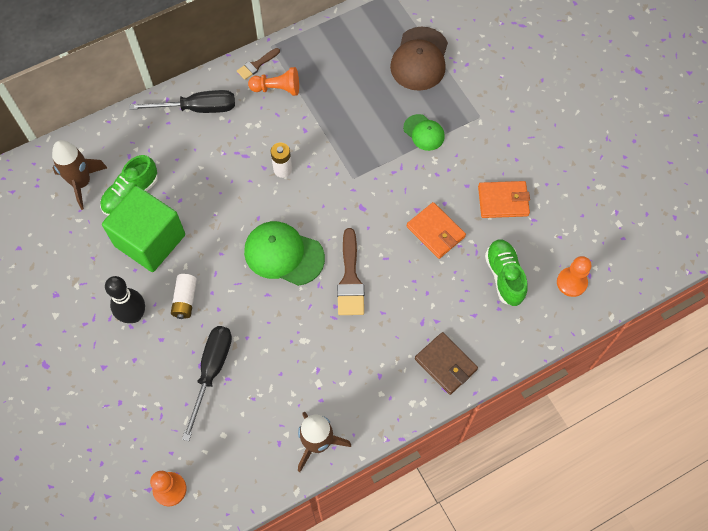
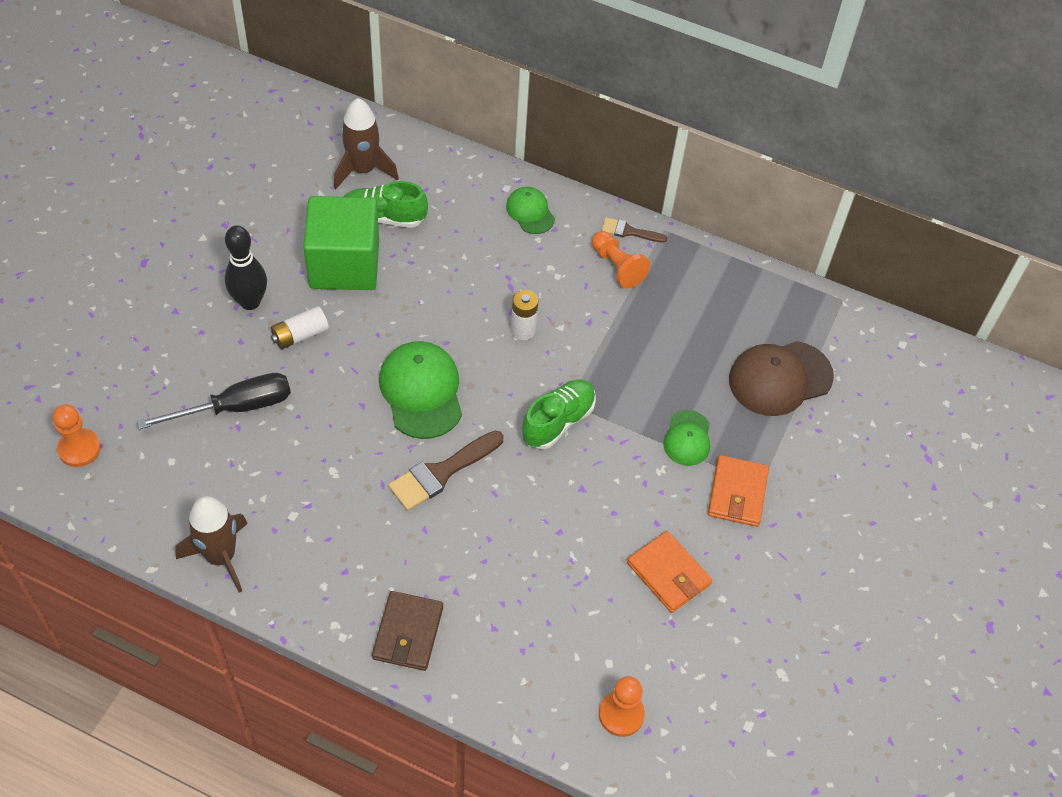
camera: 50 degrees right, 10 degrees down
(197, 108) = (530, 212): black screwdriver -> green cap
(435, 232) = (569, 525): orange wallet -> orange wallet (737, 493)
(504, 276) = (569, 632): green shoe -> green shoe (558, 421)

